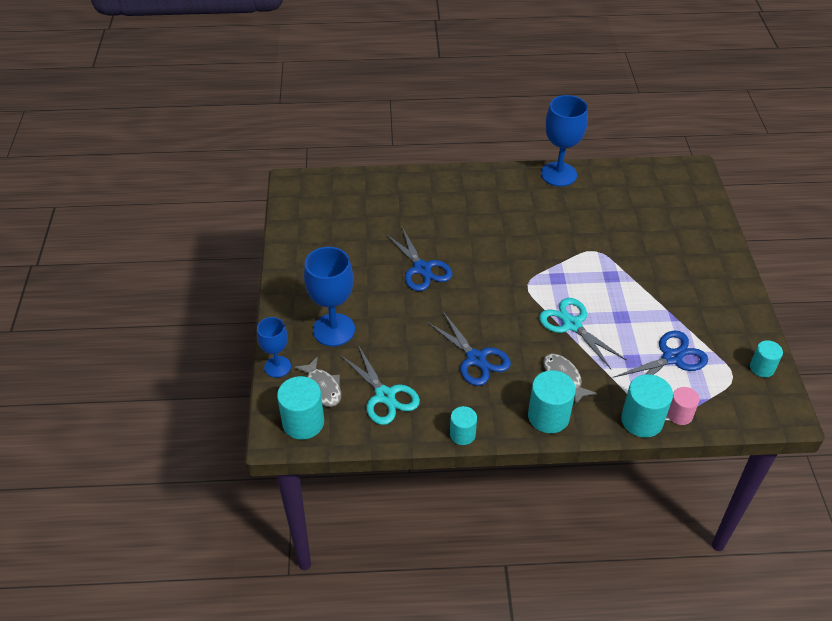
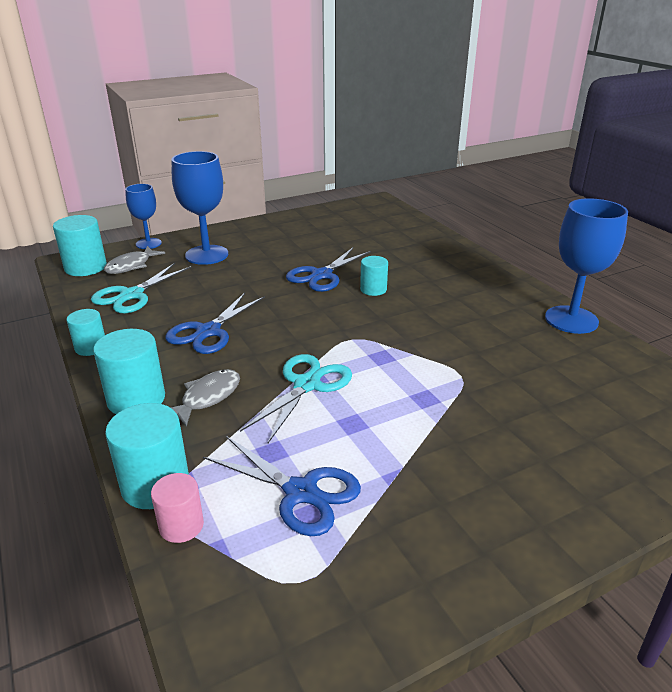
camera: 65 degrees right, 15 degrees down
(762, 368) = (346, 624): turquoise cylinder -> turquoise cylinder (373, 289)

